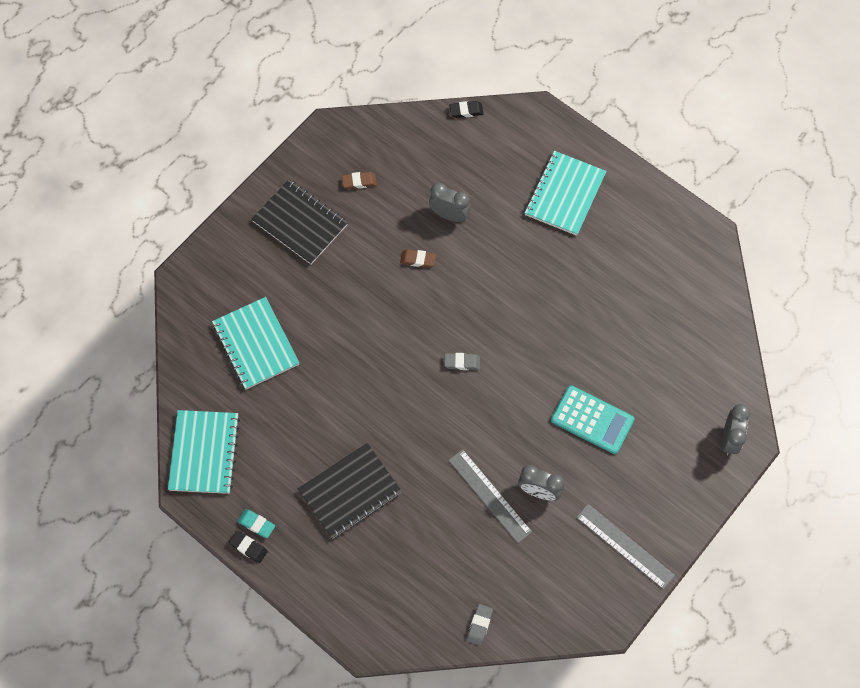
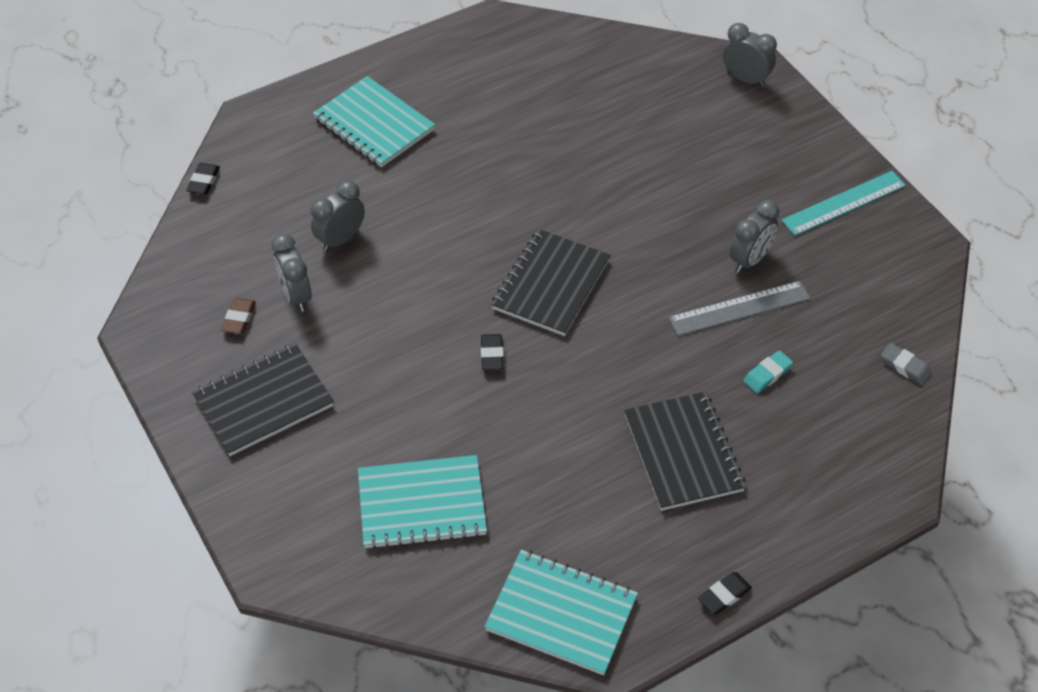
camera: 70 degrees left, 15 degrees down
(256, 524) = (693, 576): turquoise eraser -> turquoise eraser (767, 374)
(387, 345) = (492, 354): none -> black eraser
(390, 207) = (296, 296): none -> grey clock
(418, 259) = (386, 289): brown eraser -> none
(462, 362) = (551, 284): grey eraser -> black notebook
(592, 420) = (677, 185): turquoise calculator -> none
(625, 546) = (843, 203): grey ruler -> turquoise ruler

